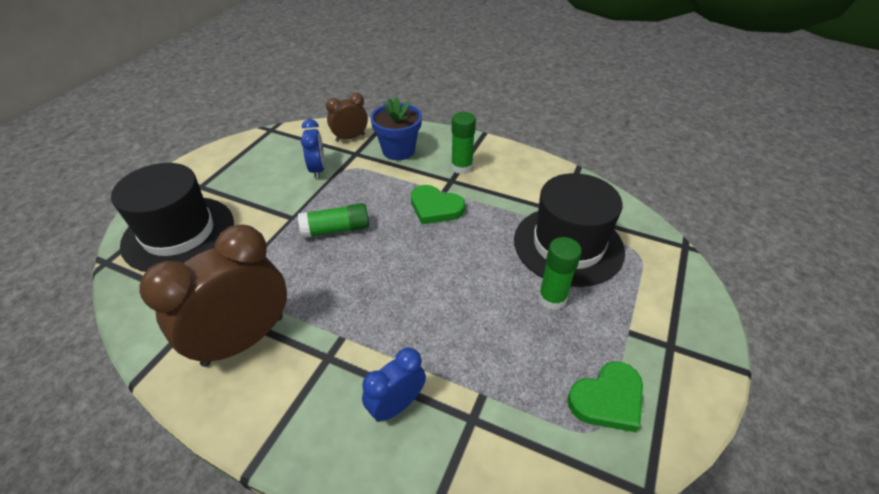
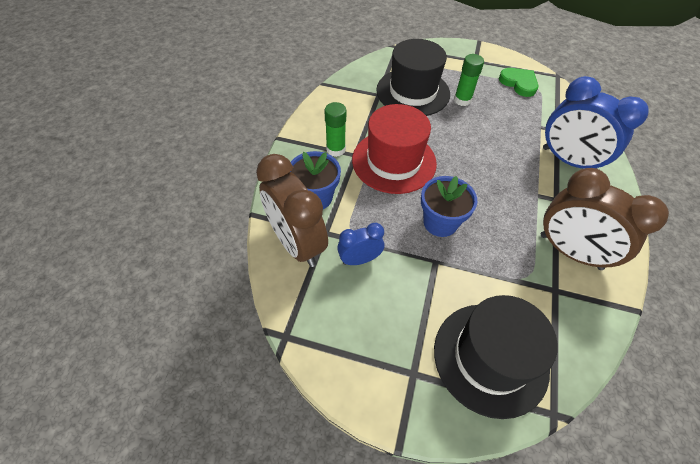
camera: 100 degrees left, 10 degrees up
(336, 229) = (440, 222): green glue stick -> blue flower pot
(350, 138) = (297, 243): brown clock -> brown clock, size x1.90
(396, 405) = (568, 161): blue clock -> blue clock, size x1.90
(435, 207) = (394, 161): green heart -> red hat

